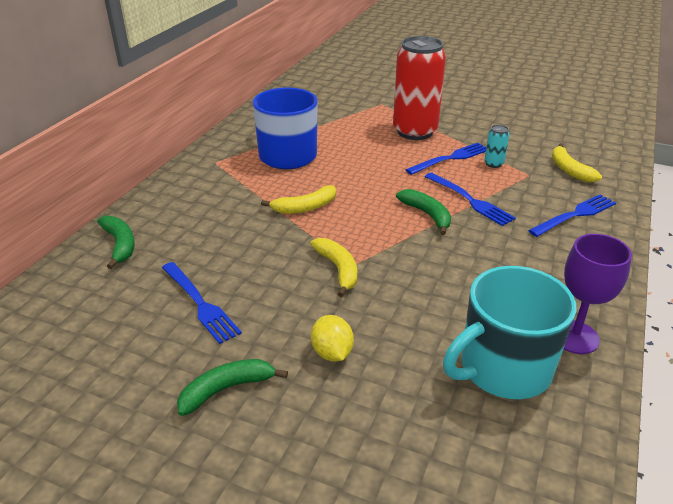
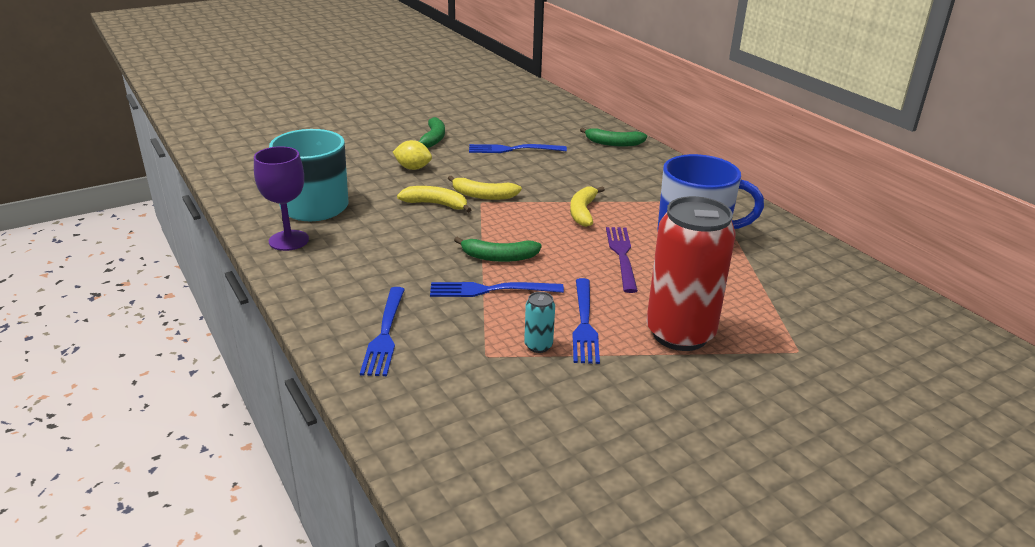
camera: 125 degrees right, 5 degrees down
(353, 171) = (621, 255): none -> purple fork
(569, 170) = (457, 394): yellow banana -> yellow banana (436, 204)

